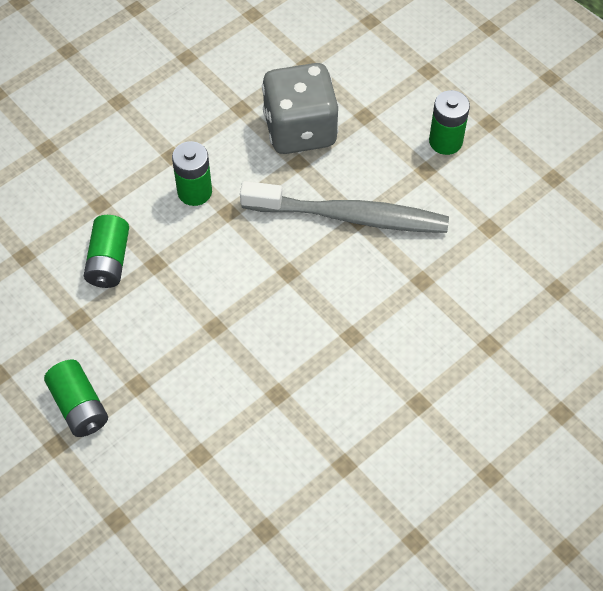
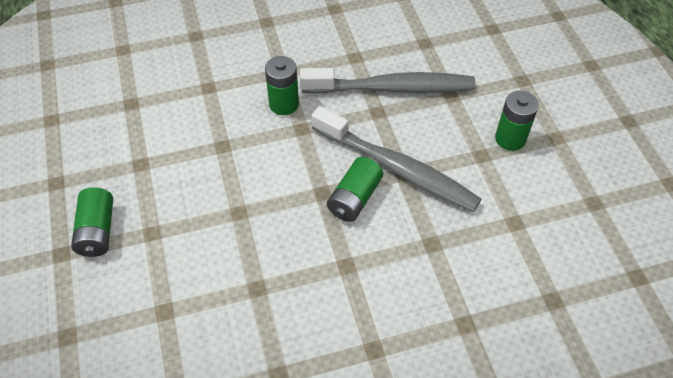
camera: 25 degrees right, 5 degrees down
(109, 261) = (189, 130): green battery -> green battery (354, 198)
(300, 130) = (392, 88): grey dice -> grey toothbrush

